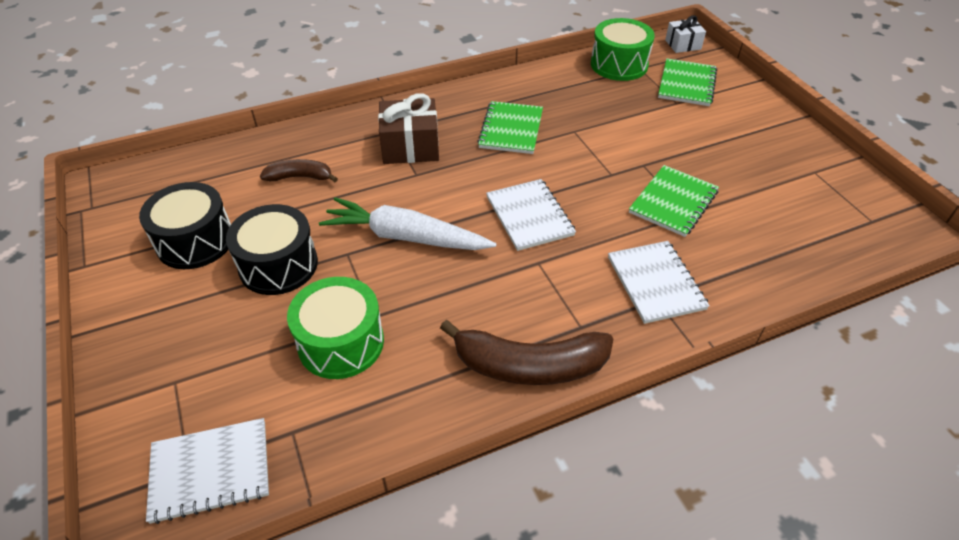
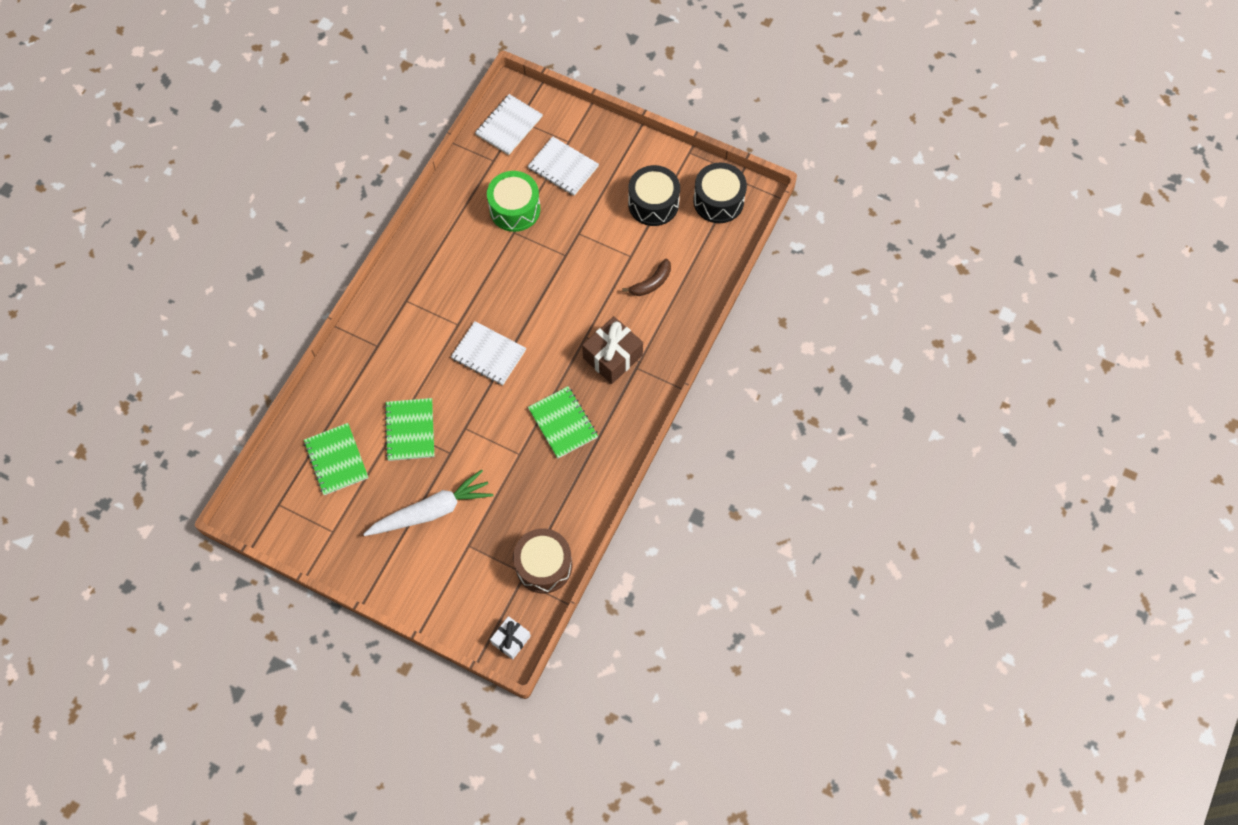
camera: 140 degrees right, 20 degrees up
(278, 265) = (593, 223): black drum -> black drum (718, 201)
(406, 237) = (544, 288): white carrot -> white carrot (431, 511)
(529, 366) = (415, 261): brown banana -> none
(619, 64) = (544, 565): green drum -> brown drum
(656, 283) = (384, 357): white notebook -> white notebook (563, 167)
(687, 84) = (474, 577): green notebook -> green notebook (336, 460)

